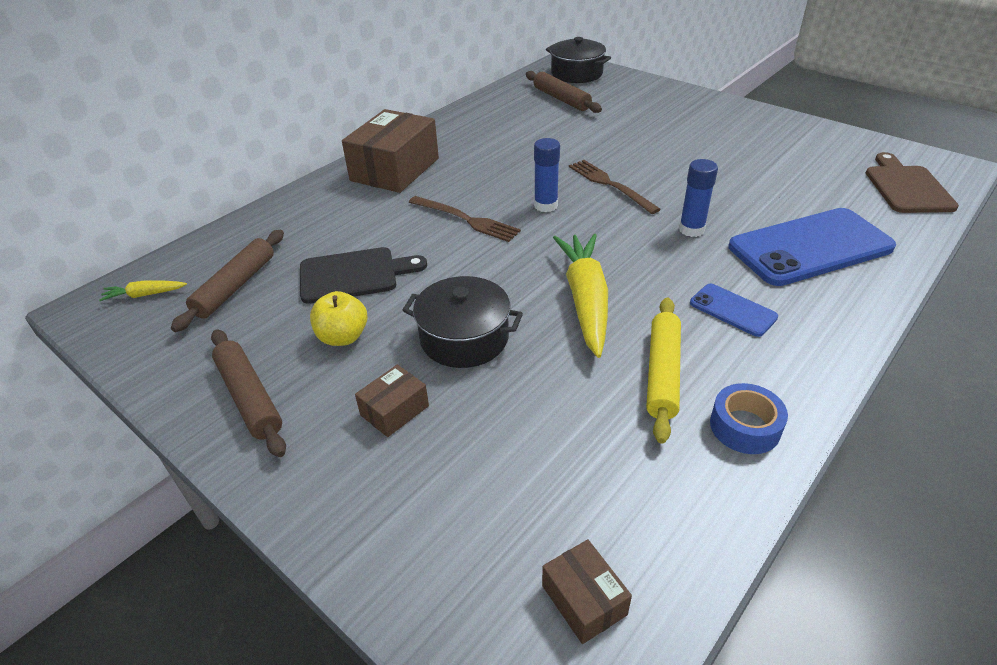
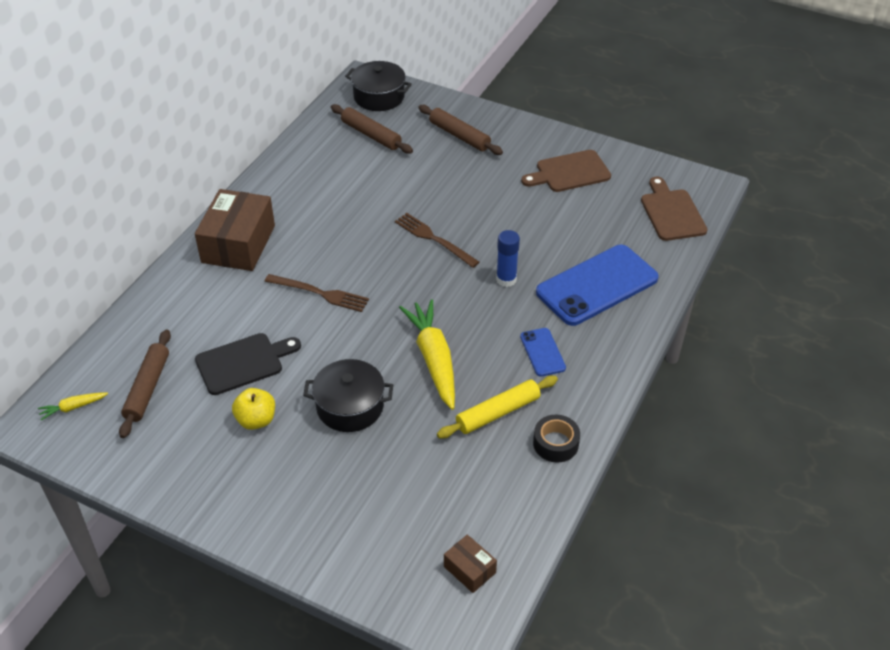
camera: 15 degrees left, 5 degrees up
(249, 397) = (205, 480): brown rolling pin -> brown rolling pin (459, 136)
(394, 410) = (316, 472): brown box -> none
(546, 205) = (384, 269): blue glue stick -> none
(662, 373) = (498, 412): yellow rolling pin -> yellow rolling pin turned 60 degrees clockwise
(732, 310) = (542, 352): blue phone -> blue phone turned 45 degrees clockwise
(745, 426) = (555, 443): blue tape -> black tape
(776, 142) = (569, 172): none -> brown cutting board

